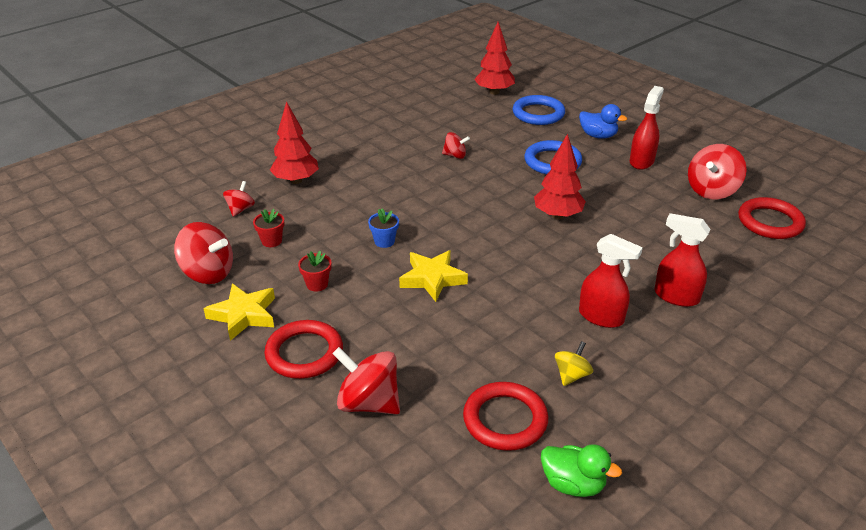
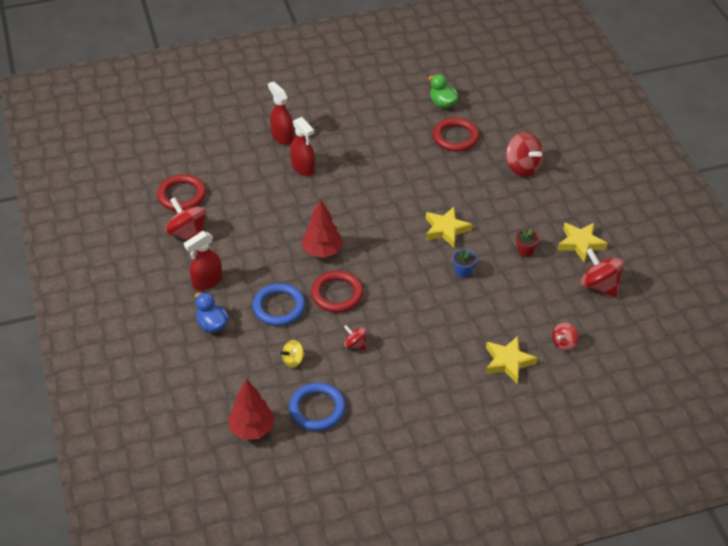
camera: 155 degrees left, 10 degrees up
(271, 241) = (547, 300): red flower pot -> none
(296, 180) = (508, 362): red tree -> yellow star
(304, 353) = (549, 206): red ring -> red ring (337, 294)
(538, 114) = (237, 376): blue ring -> blue ring (317, 409)
(571, 375) = (404, 146): yellow spinning top -> yellow spinning top (293, 360)
(601, 317) = (359, 170): red spray bottle -> red spray bottle (282, 136)
(712, 190) = (188, 234): red spinning top -> red spinning top turned 105 degrees counterclockwise

